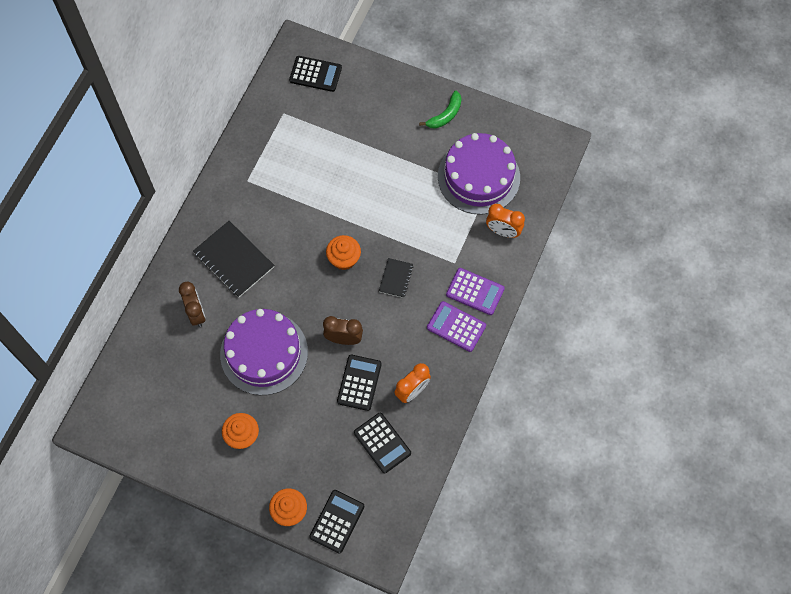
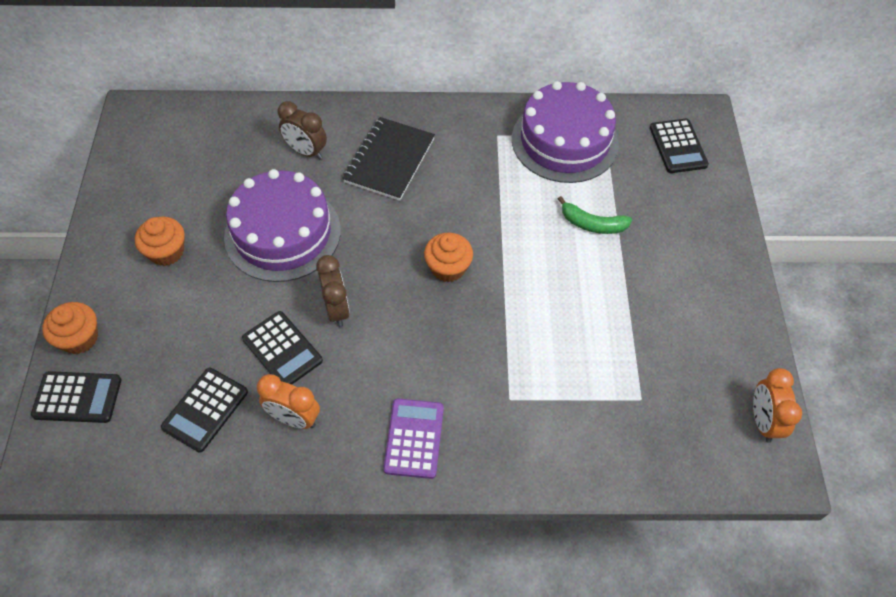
camera: 65 degrees right, 10 degrees down
(196, 313) = (306, 151): brown clock -> brown clock turned 75 degrees clockwise
(359, 382) = (282, 350): black calculator -> black calculator turned 60 degrees clockwise
(396, 278) = (450, 336): black notebook -> none
(445, 115) = (721, 304): green banana -> green banana (592, 224)
(475, 291) = (479, 443): purple calculator -> none
(478, 177) = (656, 380): purple cake -> purple cake (564, 141)
(503, 231) = (592, 445): orange clock -> orange clock (762, 421)

